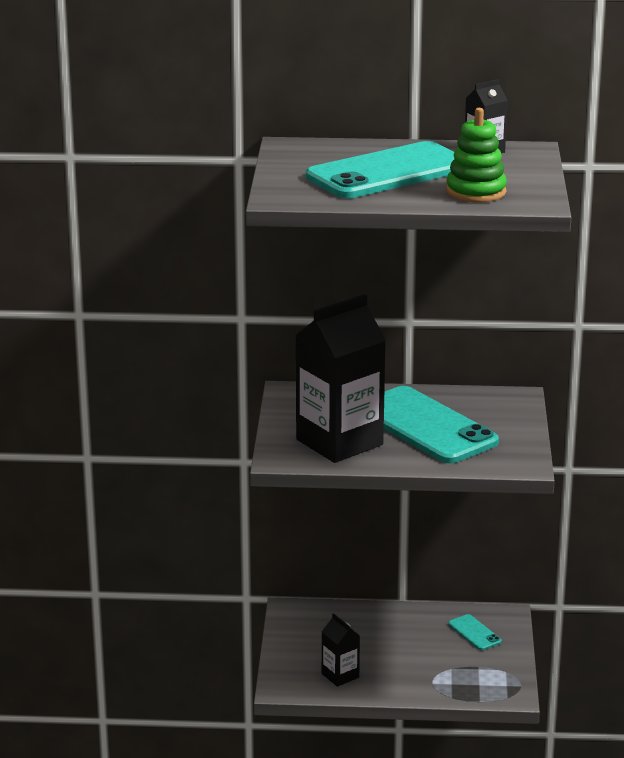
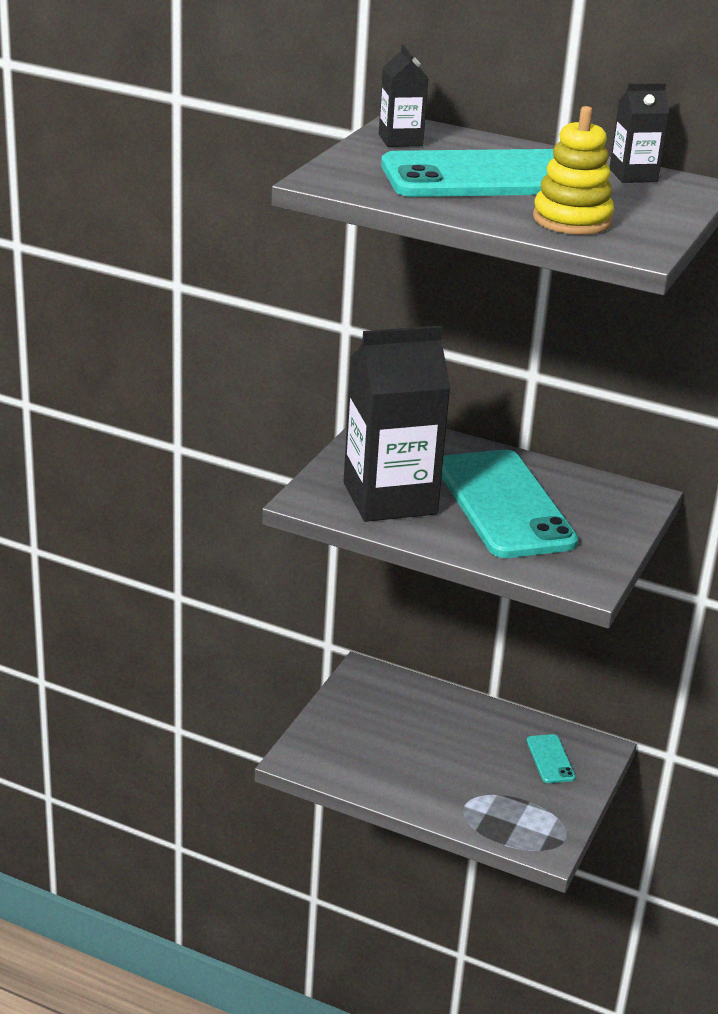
camera: 20 degrees right, 5 degrees up
(340, 675) = (367, 765): black carton -> black carton (400, 140)
(476, 192) = (572, 220): green stacking toy -> yellow stacking toy

